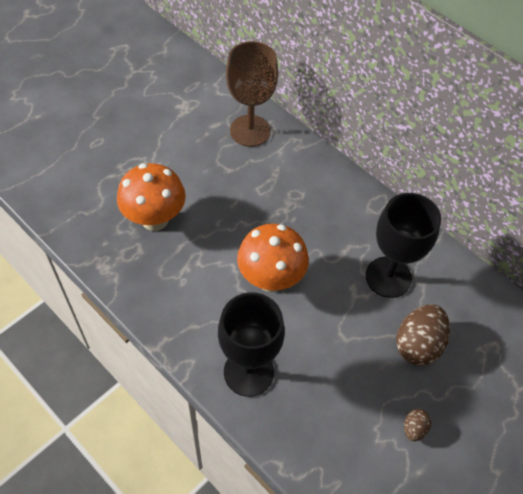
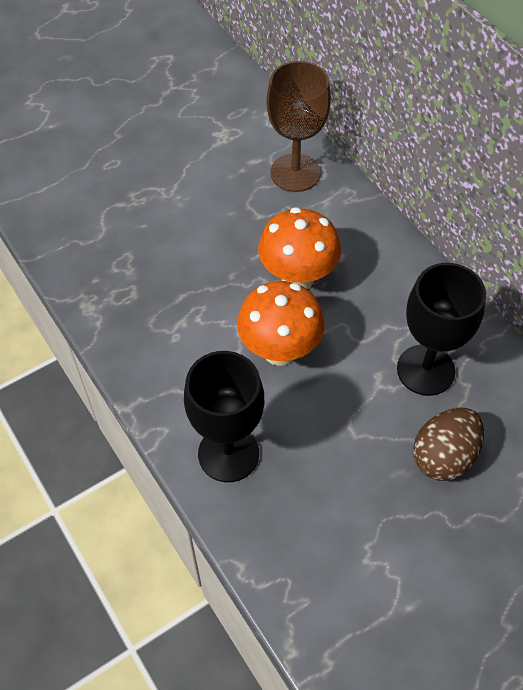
camera: 15 degrees right, 0 degrees up
(155, 219) = (159, 261): orange mushroom -> orange mushroom (297, 278)
(414, 428) = (414, 555): brown egg -> none

